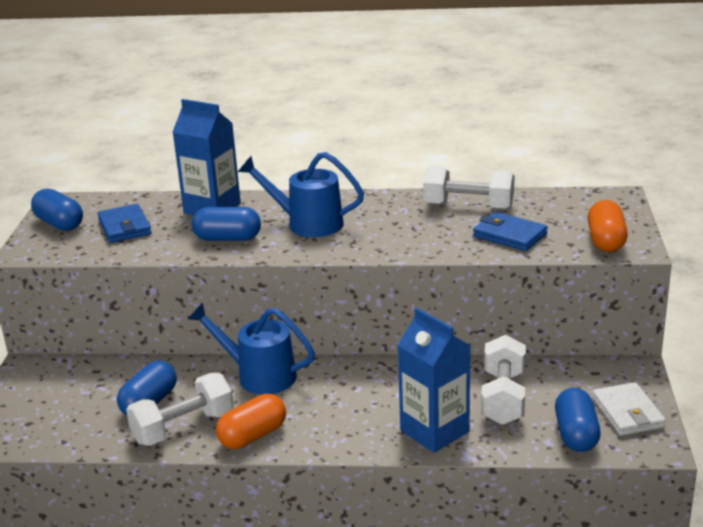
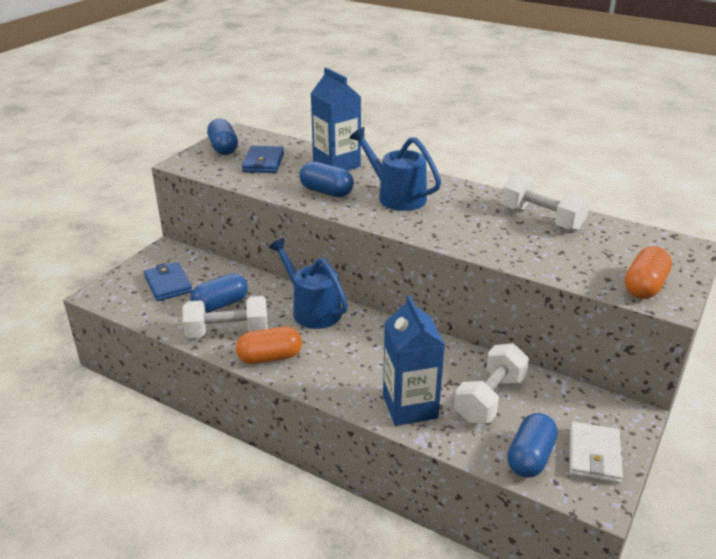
camera: 25 degrees right, 5 degrees up
(510, 235) = (557, 255): blue wallet -> blue wallet (168, 284)

